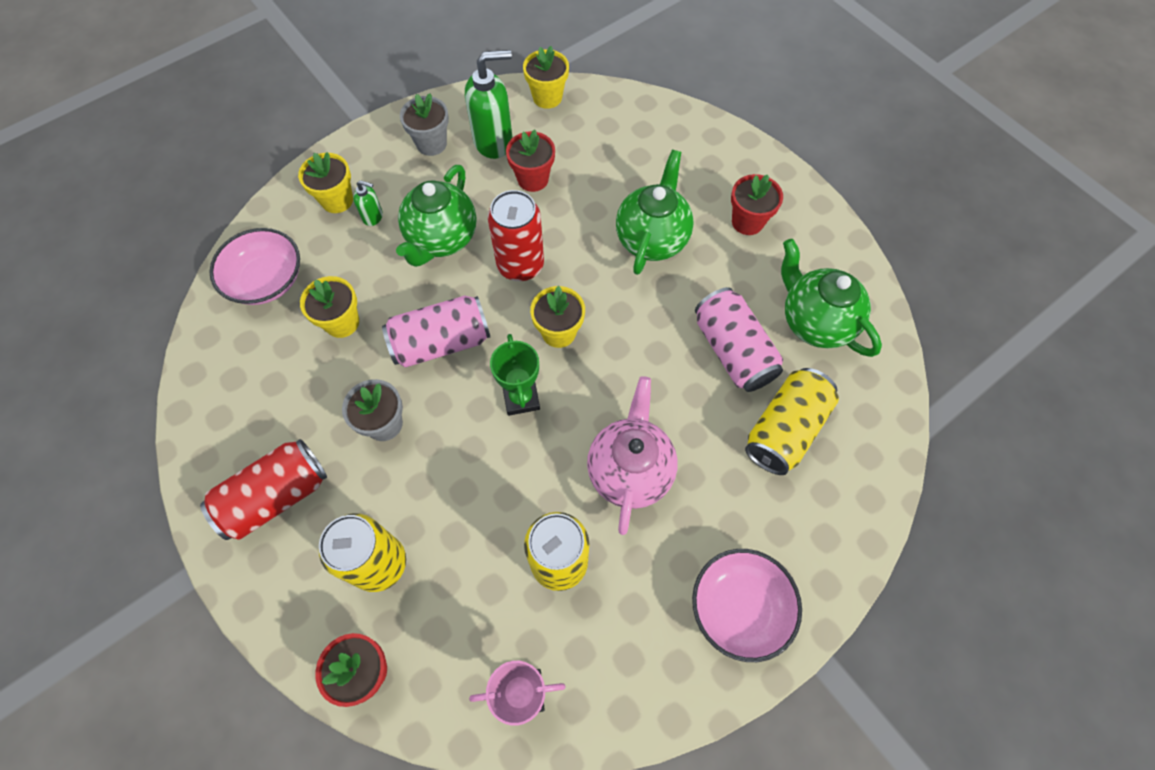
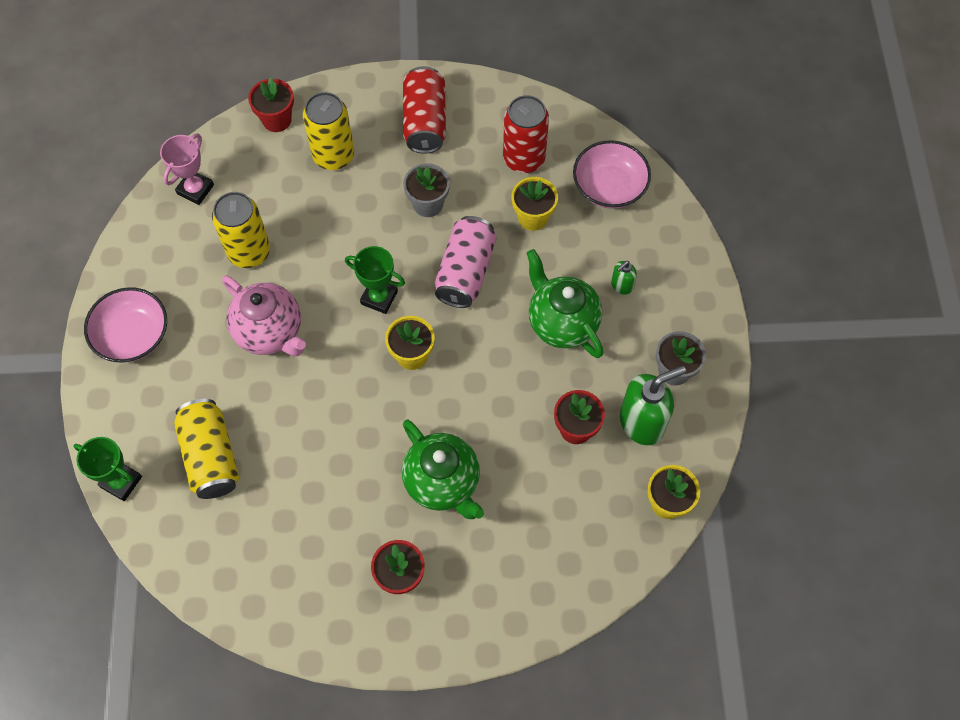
camera: 125 degrees right, 0 degrees up
(337, 200) = (658, 268): yellow flower pot -> none
(494, 141) = (642, 422): green soap dispenser -> green soap dispenser turned 135 degrees counterclockwise
(520, 265) = (493, 365): red can -> red can (524, 159)
(733, 351) = (297, 468): pink can -> none
(815, 322) = (270, 552): green teapot -> none
(874, 490) = (121, 482): none -> green trophy

